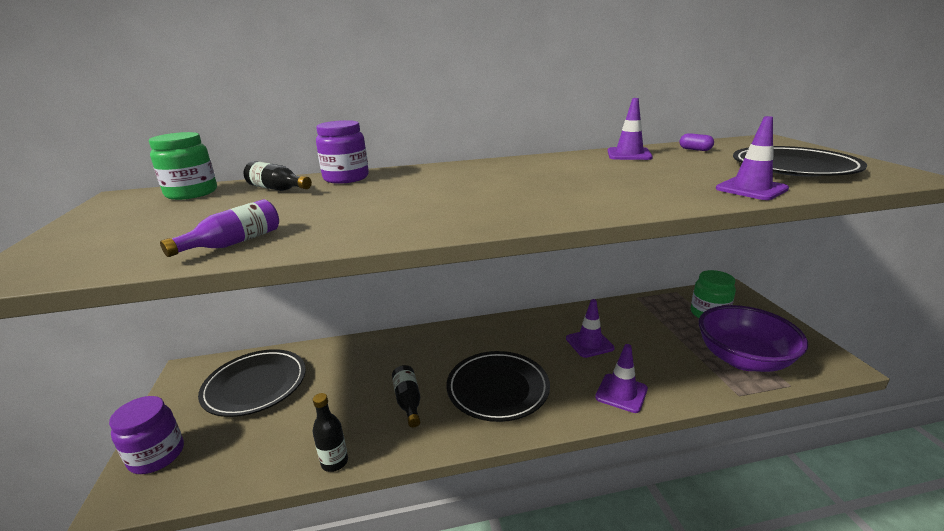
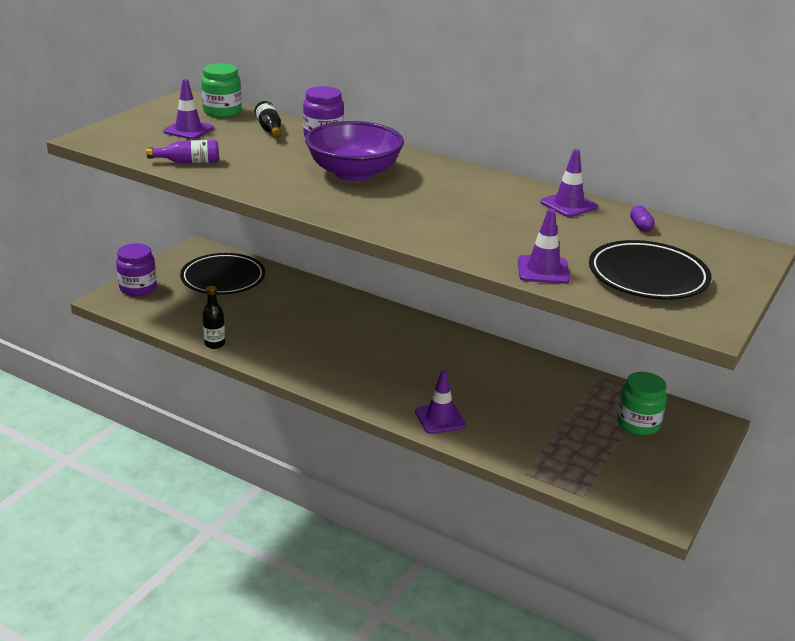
camera: 40 degrees right, 5 degrees up
(408, 401) = (295, 339): black bottle -> none
(497, 389) = (361, 366): black plate -> none
(589, 343) = (481, 380): purple traffic cone -> purple traffic cone (188, 130)
(743, 359) = (585, 462): purple bowl -> purple bowl (354, 173)

